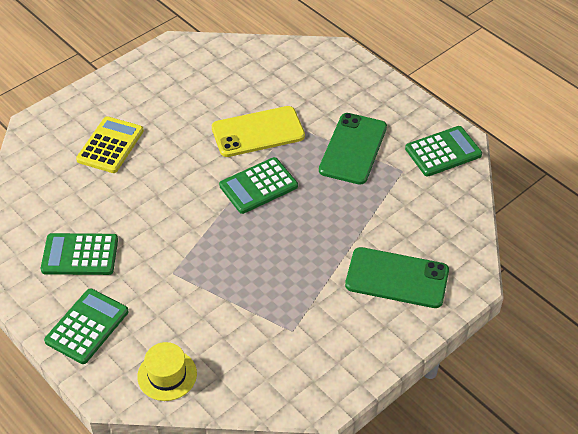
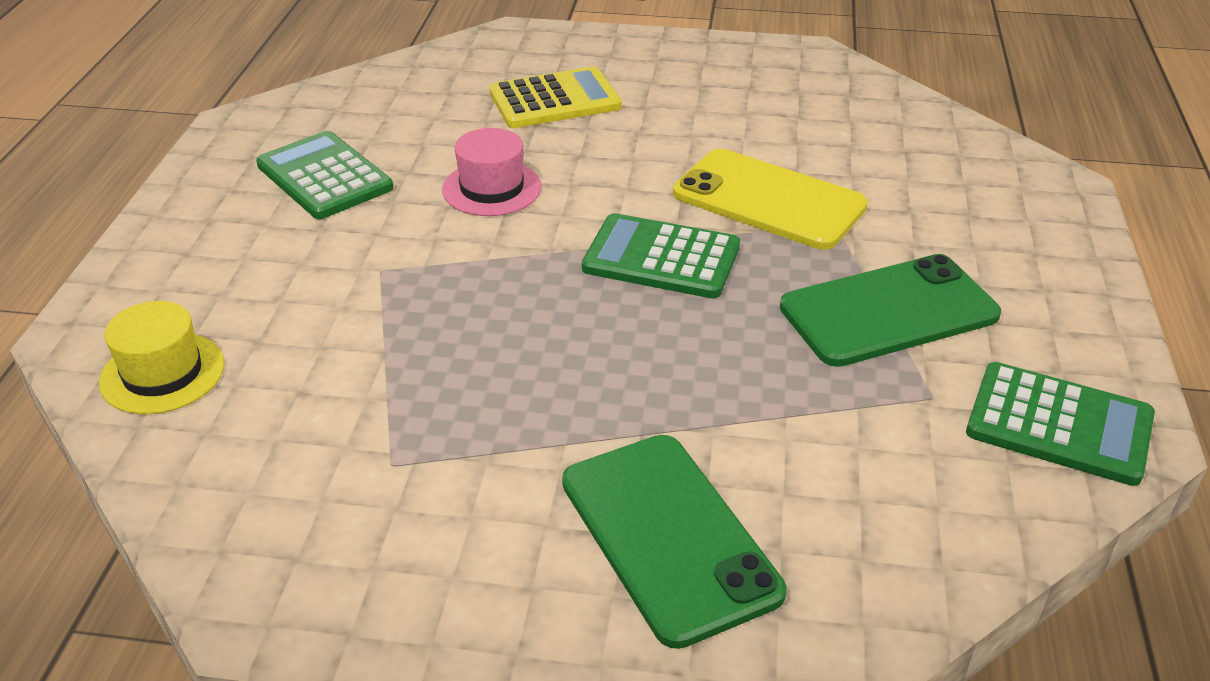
camera: 50 degrees right, 10 degrees down
(87, 326) = (194, 249): green calculator -> none
(154, 206) = (492, 188): none -> pink hat

